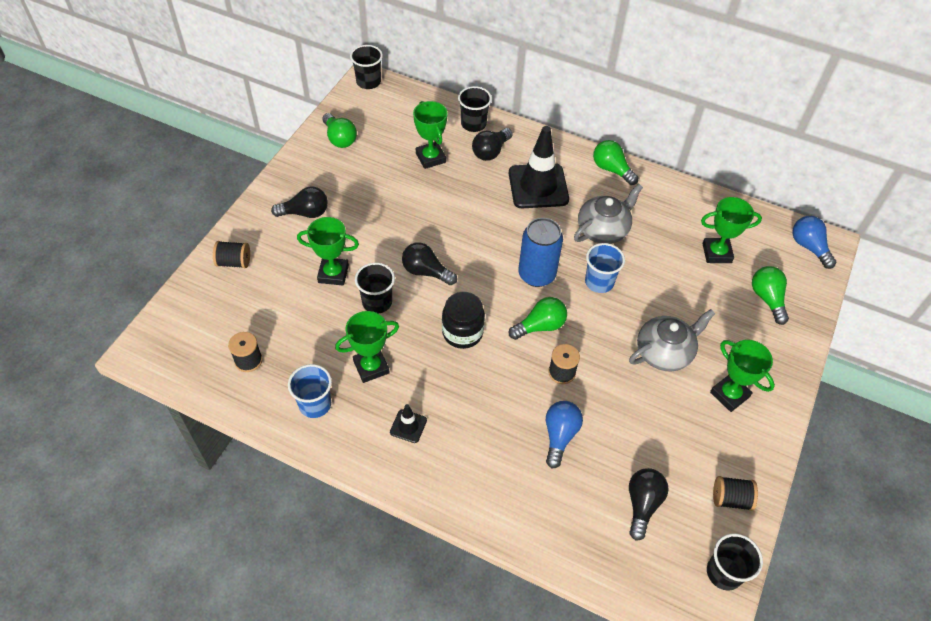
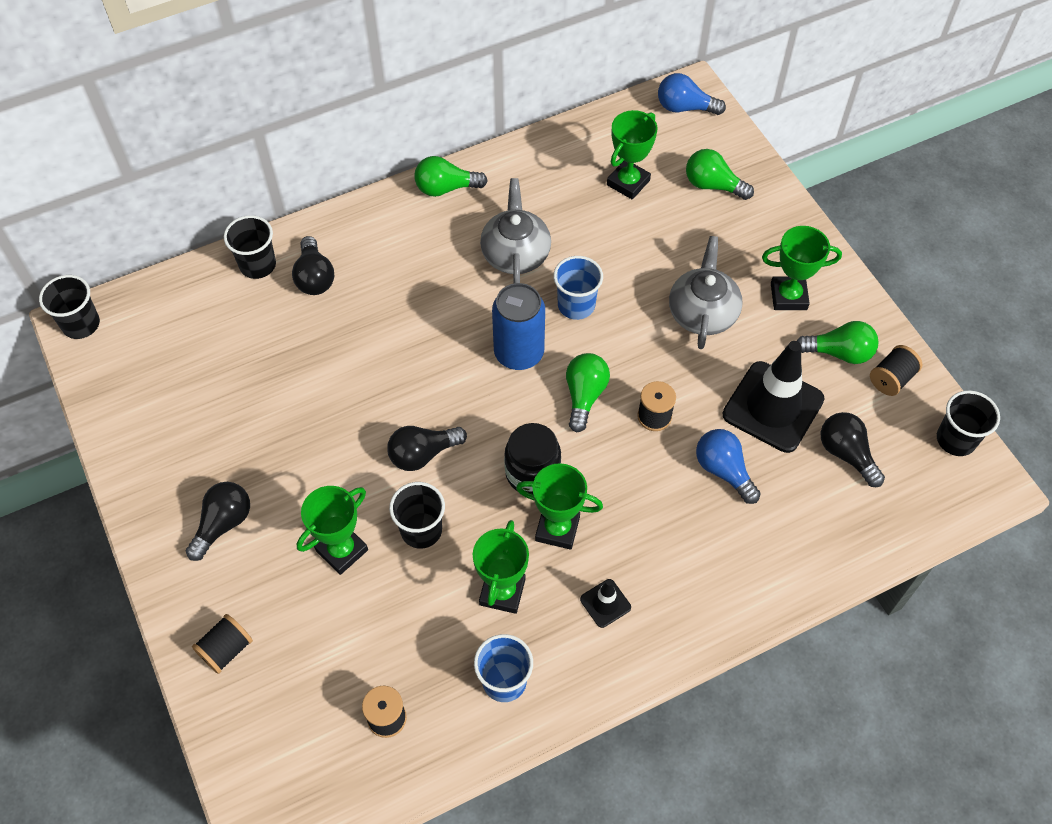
camera: 50 degrees left, 5 degrees up
(339, 138) = (142, 414): green light bulb -> green light bulb (839, 352)
(430, 158) = (266, 340): green trophy -> green trophy (557, 529)
(538, 186) = (405, 268): black traffic cone -> black traffic cone (773, 407)

